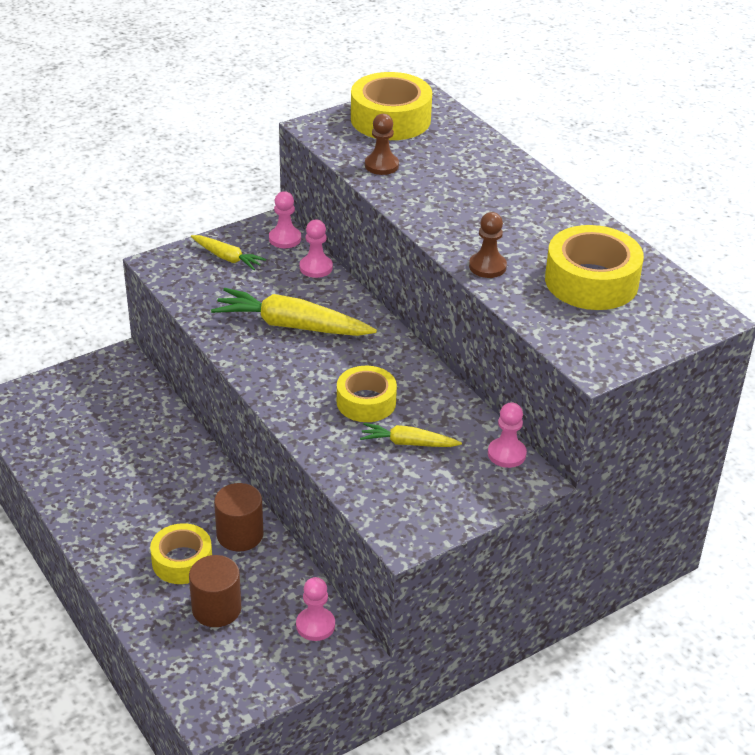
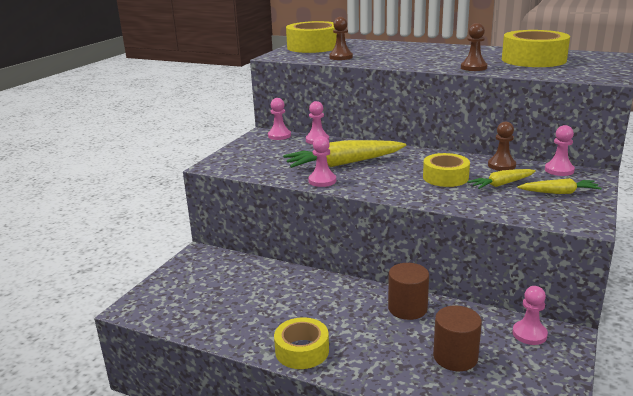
camera: 30 degrees left, 15 degrees down
(182, 561) = (391, 341): yellow tape -> yellow tape (302, 350)
(227, 258) = (255, 151): yellow carrot -> yellow carrot (559, 193)
(235, 344) = (322, 181): none -> pink pawn
(455, 414) = (501, 165): none -> brown pawn

